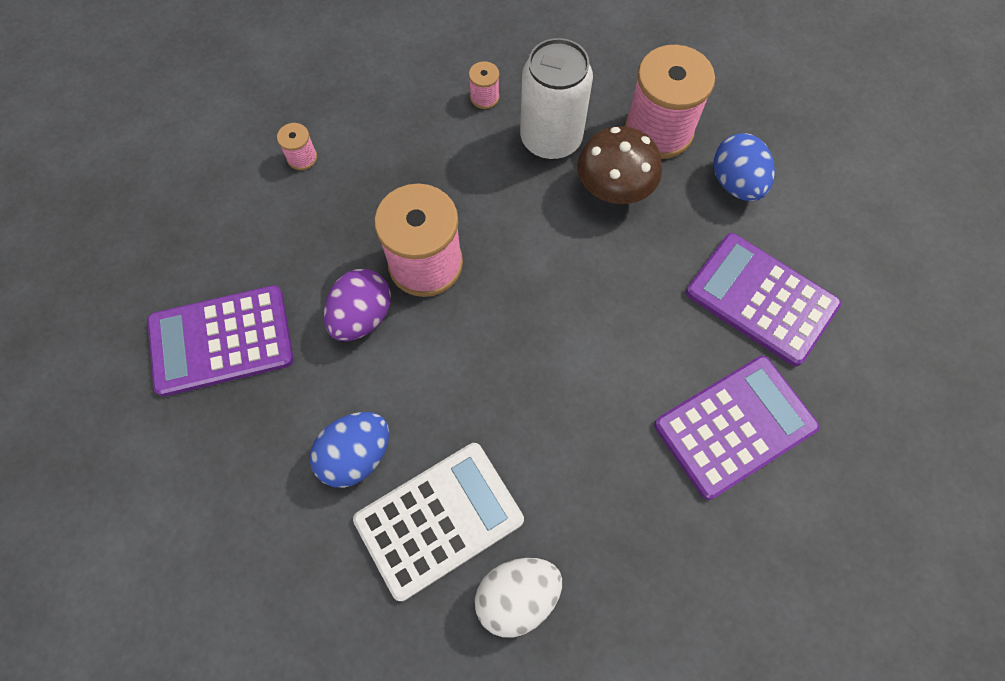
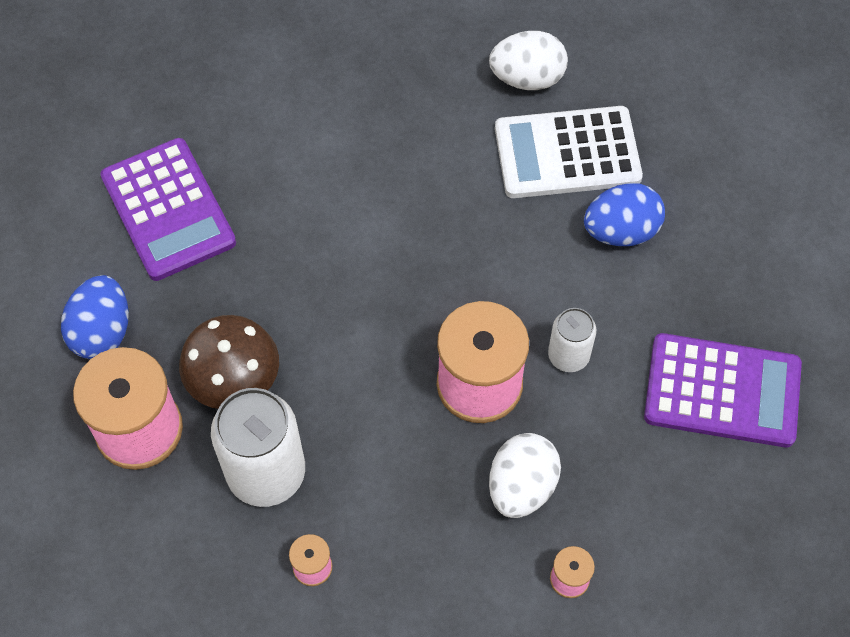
camera: 155 degrees left, 5 degrees down
(361, 203) = (521, 486): none -> white egg
(362, 316) = (568, 356): purple egg -> white can
(734, 426) = (272, 120): purple calculator -> none

